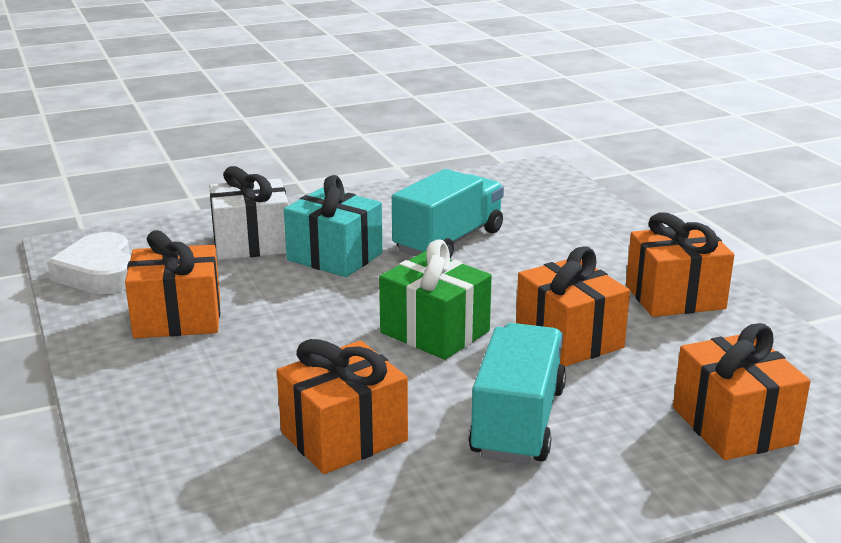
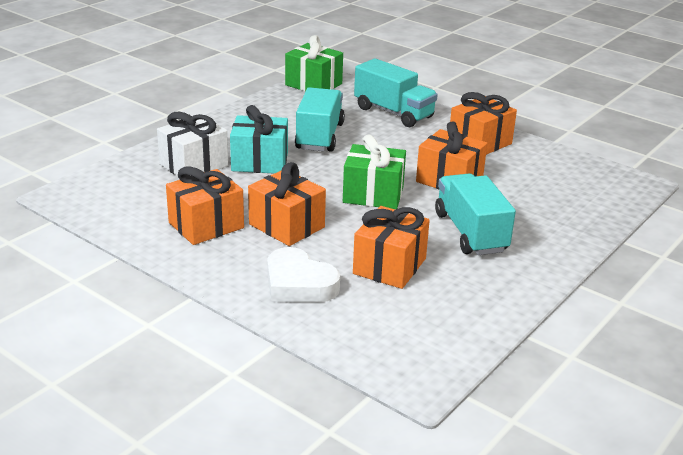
camera: 30 degrees left, 5 degrees up
(99, 273) = (111, 209): white heart -> white heart (299, 283)
(515, 177) = (313, 84): none -> green gift
(587, 231) = (393, 113): none -> turquoise truck
(734, 425) = (572, 206): orange gift -> orange gift (287, 226)

